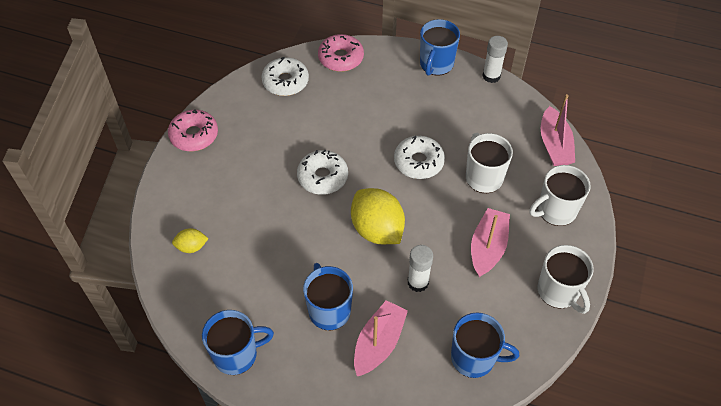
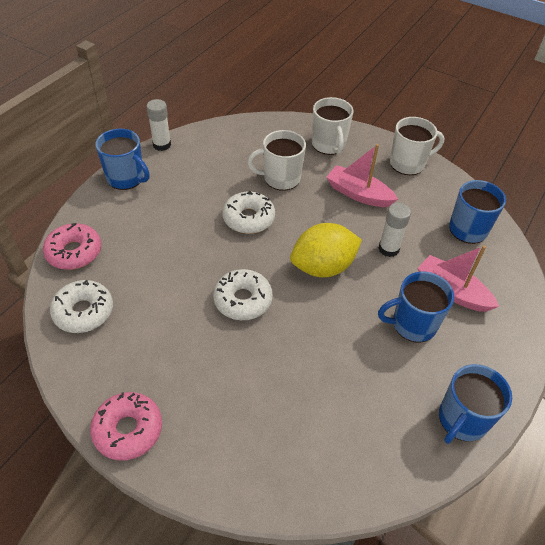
camera: 80 degrees left, 5 degrees down
(192, 247) = (310, 452): yellow lemon -> none
(236, 354) = (462, 420): blue mug -> blue mug turned 135 degrees counterclockwise
(554, 145) = (259, 128): pink boat -> none

